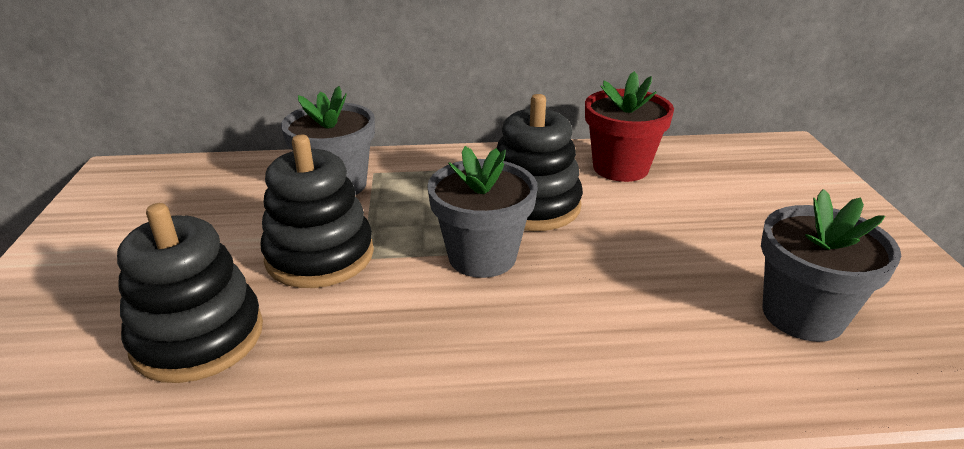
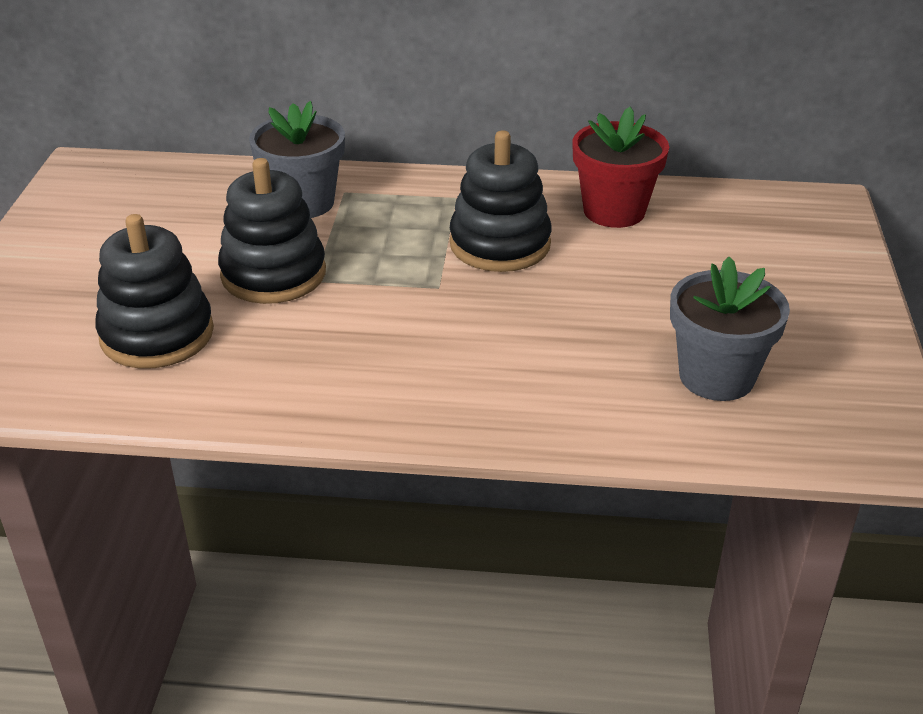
camera: 10 degrees right, 5 degrees up
(482, 256) = (429, 291): grey flower pot -> none

